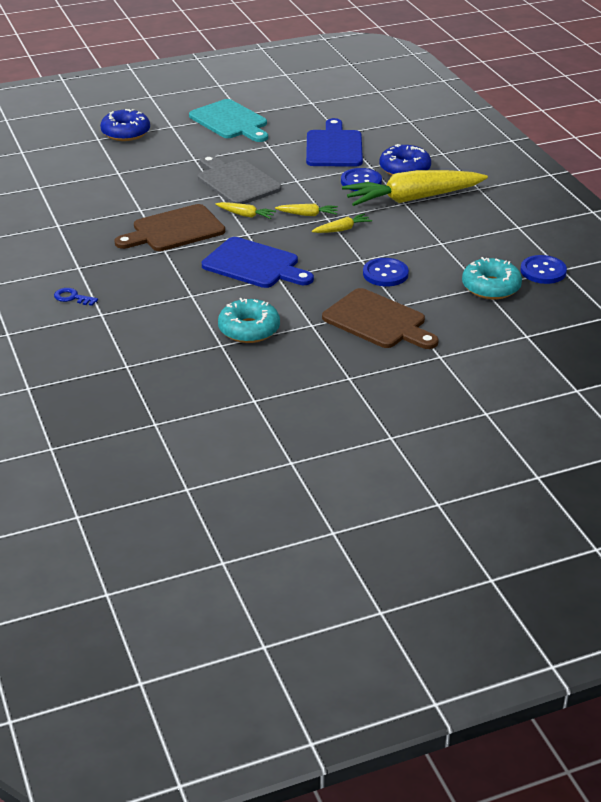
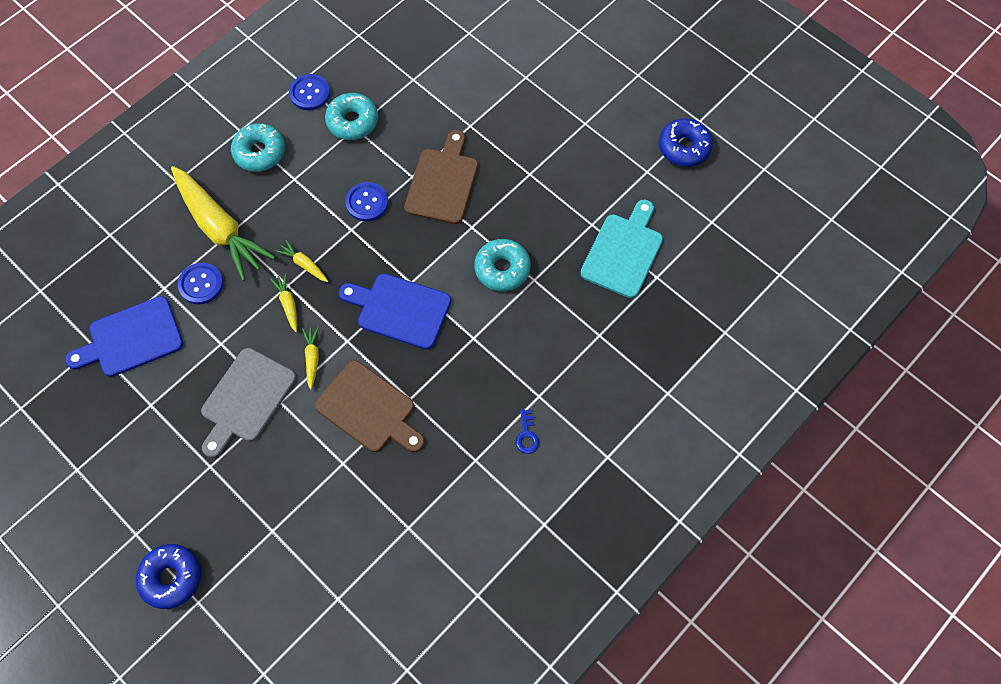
camera: 115 degrees left, 30 degrees up
(230, 121) = (101, 473): turquoise cutting board -> turquoise cutting board (623, 252)
(254, 265) = (399, 310): blue cutting board -> blue cutting board turned 75 degrees counterclockwise
(404, 169) = (159, 255): blue donut -> blue donut (684, 147)
(484, 232) = (260, 152): none -> turquoise donut

